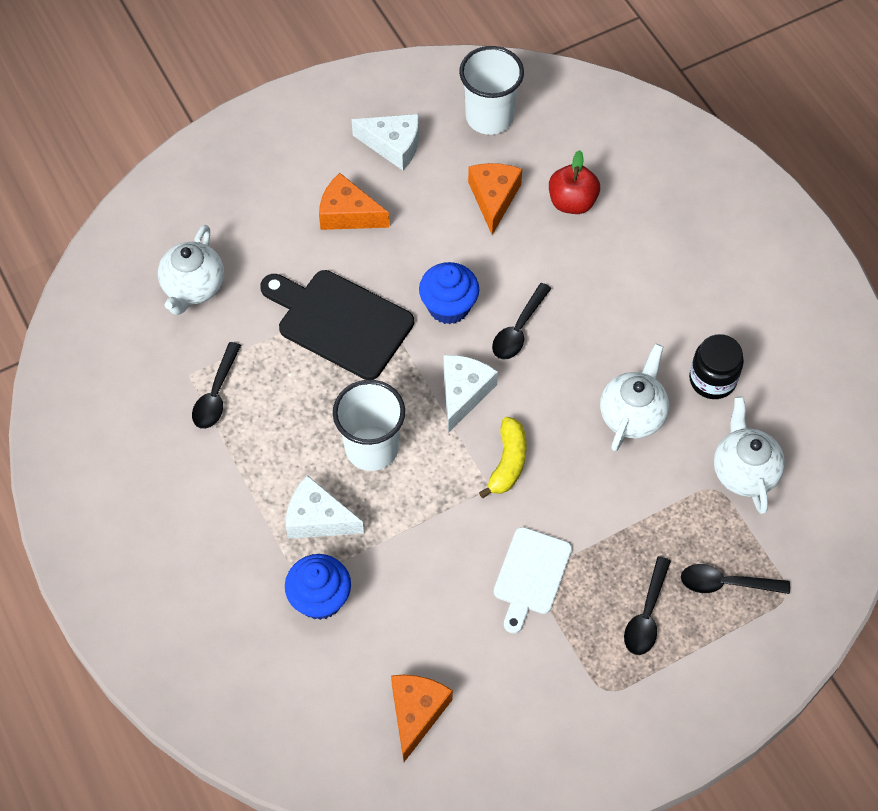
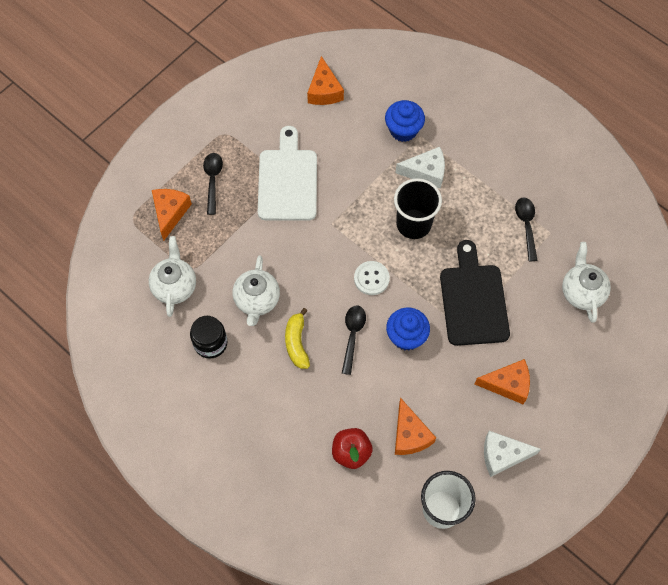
camera: 160 degrees right, 5 degrees up
(340, 322) = (473, 300): black cutting board -> black cutting board turned 105 degrees counterclockwise
(372, 448) = (413, 224): white cup -> black cup
(463, 393) = (371, 278): white cheese -> white button
(507, 462) = (326, 242): yellow banana -> yellow banana (297, 343)
(531, 575) = (287, 181): white cutting board -> white cutting board, size x1.55
(725, 583) = (170, 213): black spoon -> orange cheese
(744, 471) = (175, 286): white teapot -> white teapot turned 150 degrees counterclockwise

